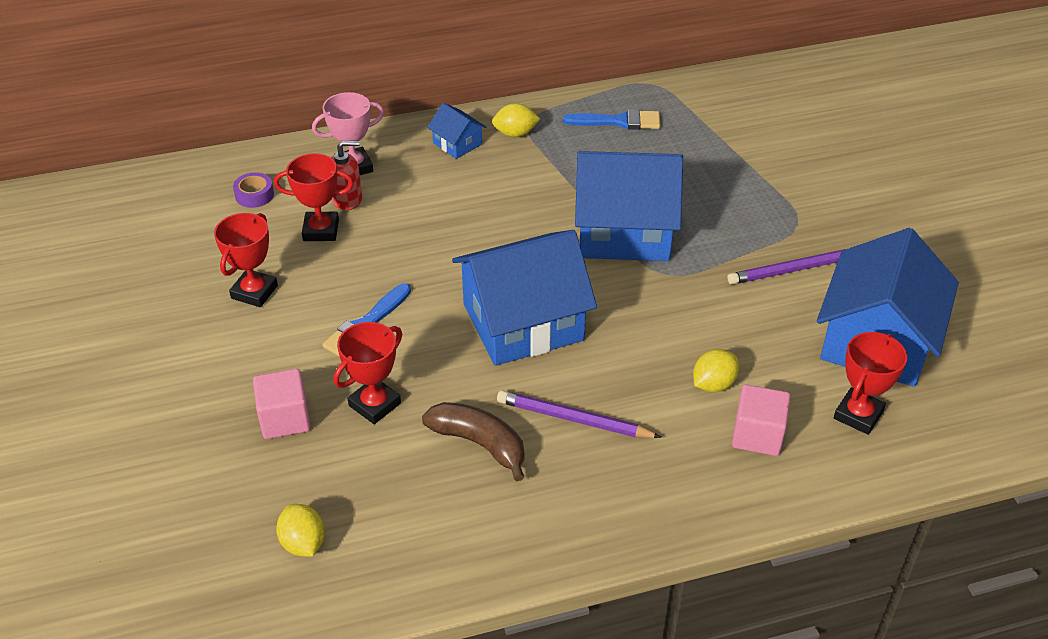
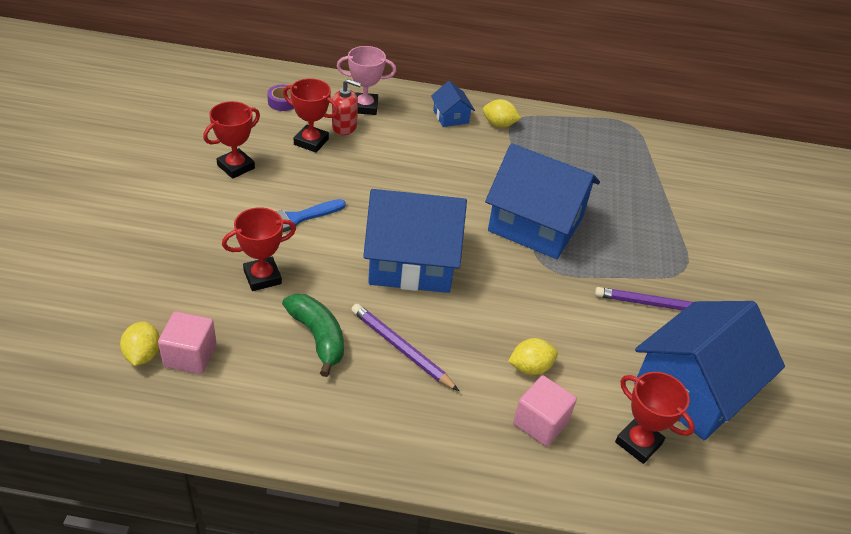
camera: 20 degrees right, 0 degrees up
(285, 419) = (193, 262): pink cube -> pink cube (190, 356)
(479, 444) = (317, 337): brown banana -> green banana
(618, 121) = (585, 143): blue brush -> none
(858, 415) = (638, 443): red trophy -> red trophy turned 75 degrees clockwise

